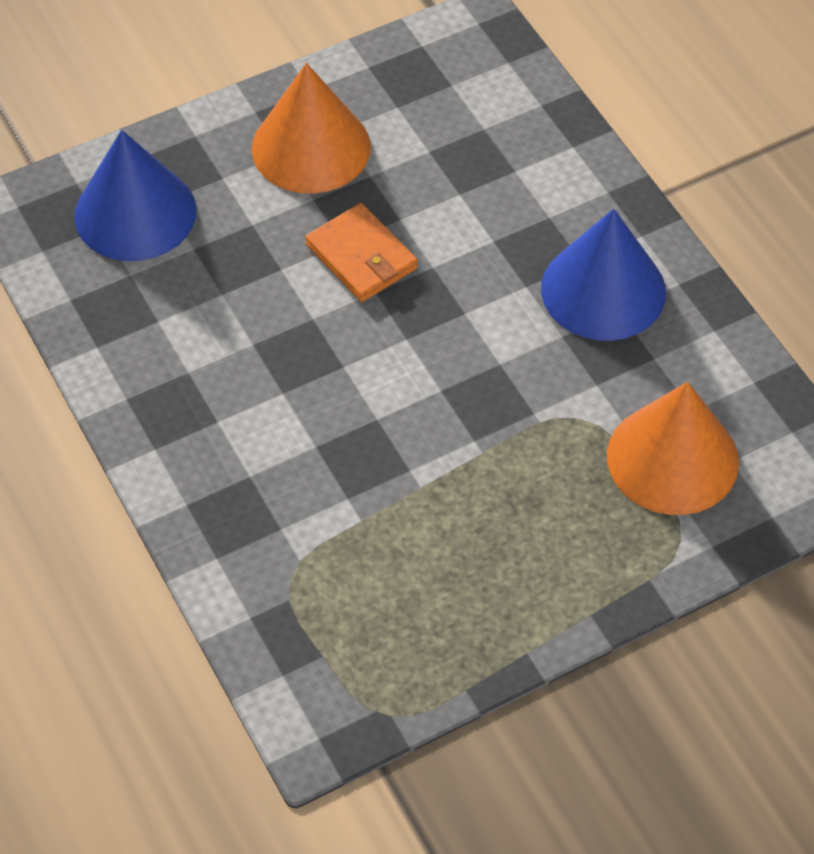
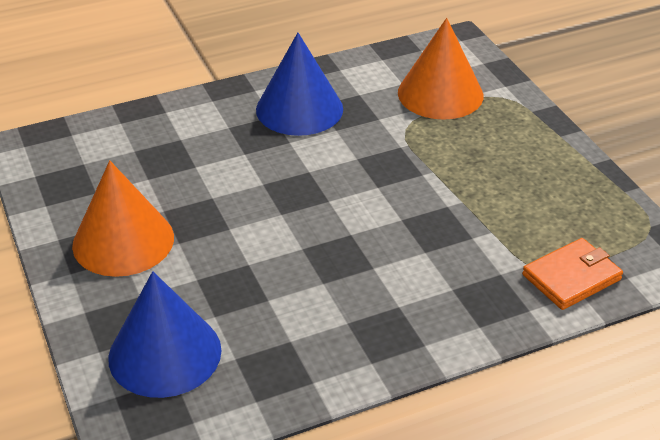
camera: 85 degrees left, 15 degrees down
(361, 257) = (246, 219): orange wallet -> orange wallet (571, 277)

